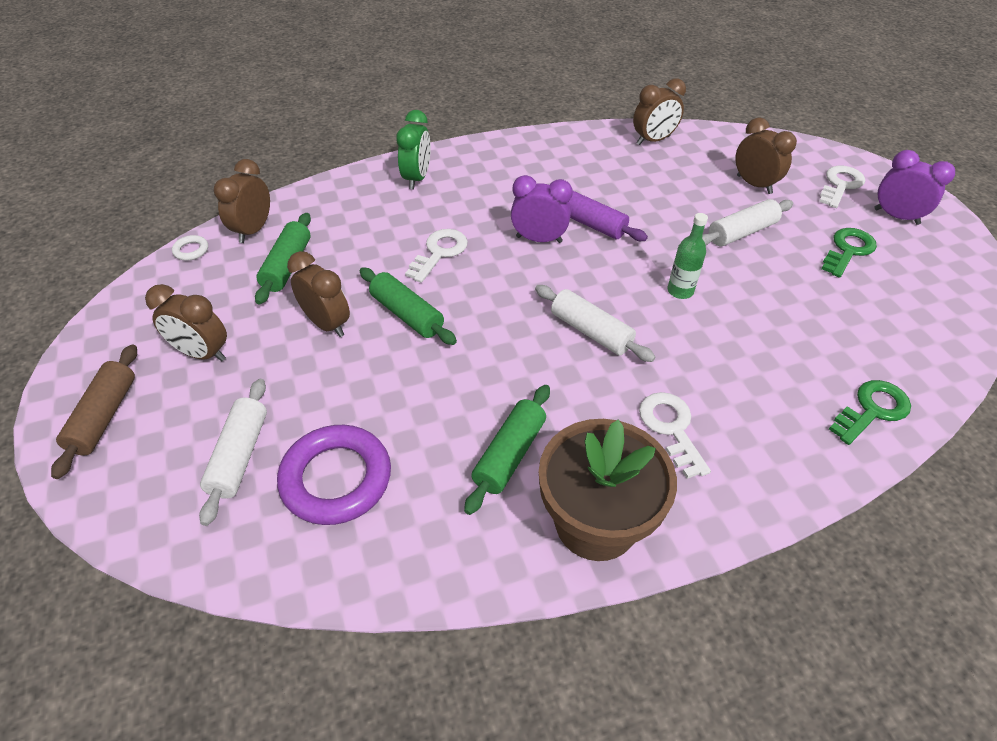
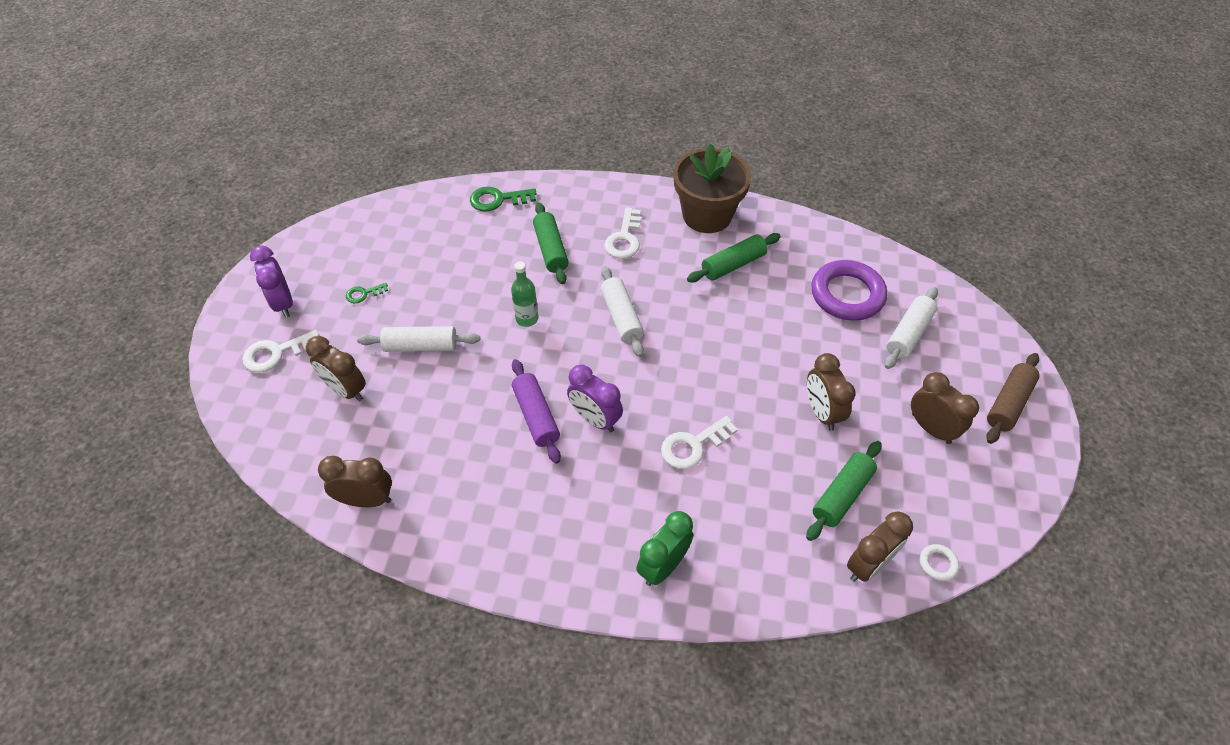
camera: 150 degrees left, 5 degrees up
(407, 314) = (752, 392): green rolling pin -> green rolling pin (550, 249)
(754, 184) = (346, 390): brown clock -> brown clock turned 45 degrees counterclockwise
(848, 250) = (363, 294): green key -> green key, size x0.58

